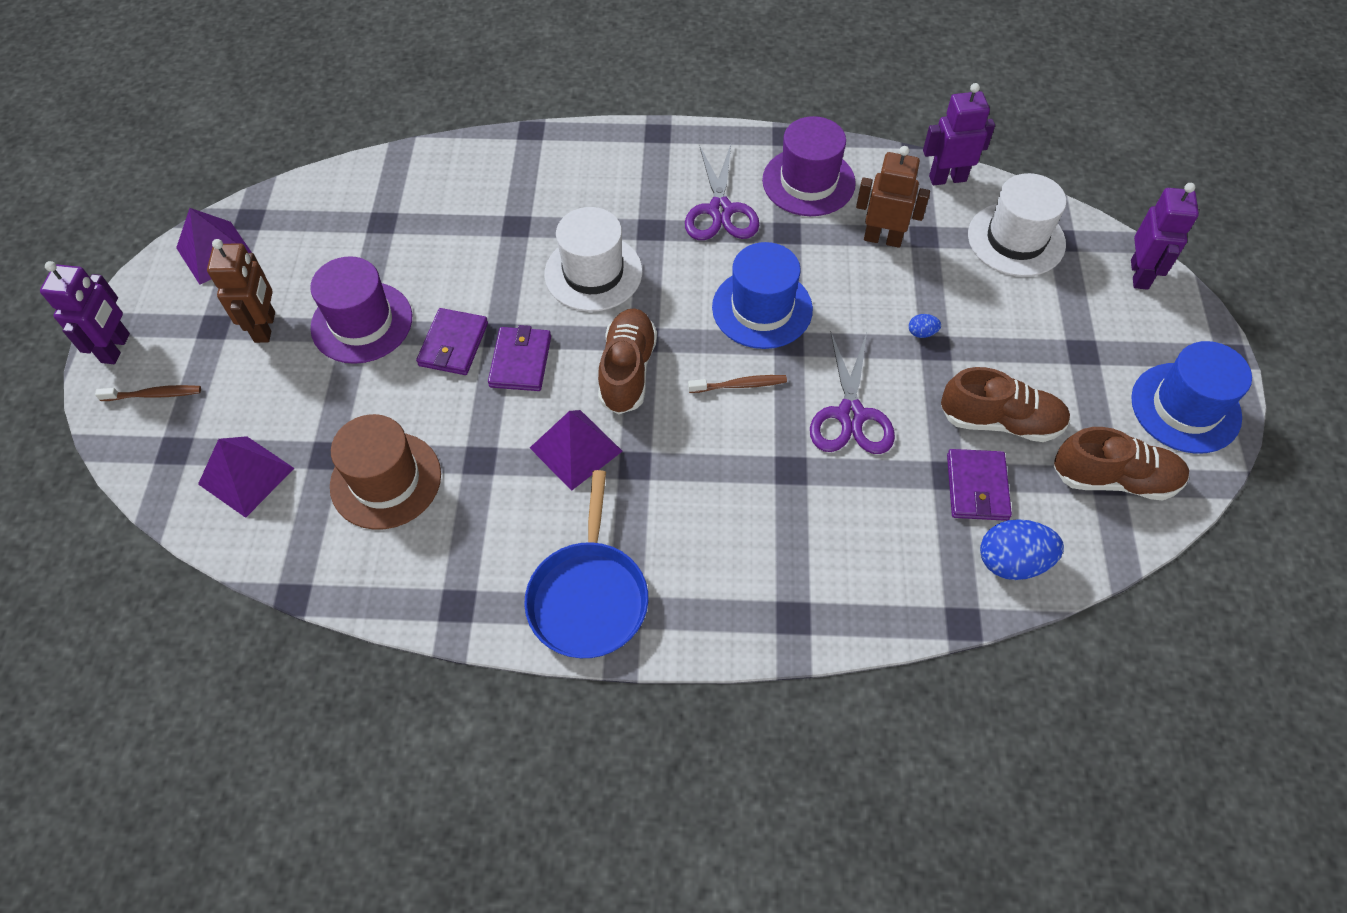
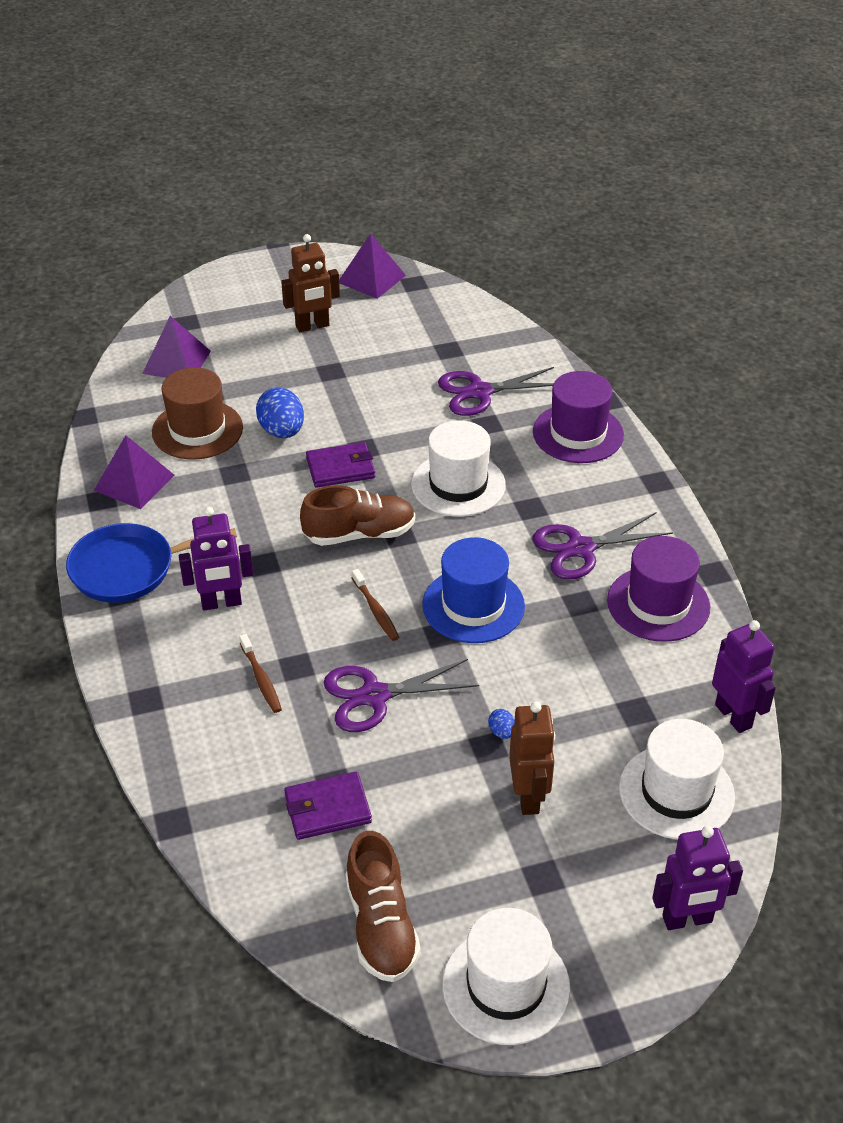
camera: 70 degrees right, 15 degrees down
(116, 348) = (262, 266): purple robot -> purple robot (221, 603)
(154, 394) = (229, 297): brown toothbrush -> brown toothbrush (261, 679)
(362, 322) = (340, 371): purple hat -> purple hat (578, 433)
(453, 344) = (340, 426): purple wallet -> none
(464, 217) = (479, 392): none -> purple scissors
(576, 449) = (265, 524): purple pyramid -> purple pyramid (134, 482)
(882, 238) = (613, 677): brown robot -> brown robot (529, 796)
(1000, 421) = (416, 815): brown shoe -> none
(1012, 562) = (251, 850): blue egg -> blue egg (282, 431)
(1185, 408) = (506, 986): blue hat -> white hat

